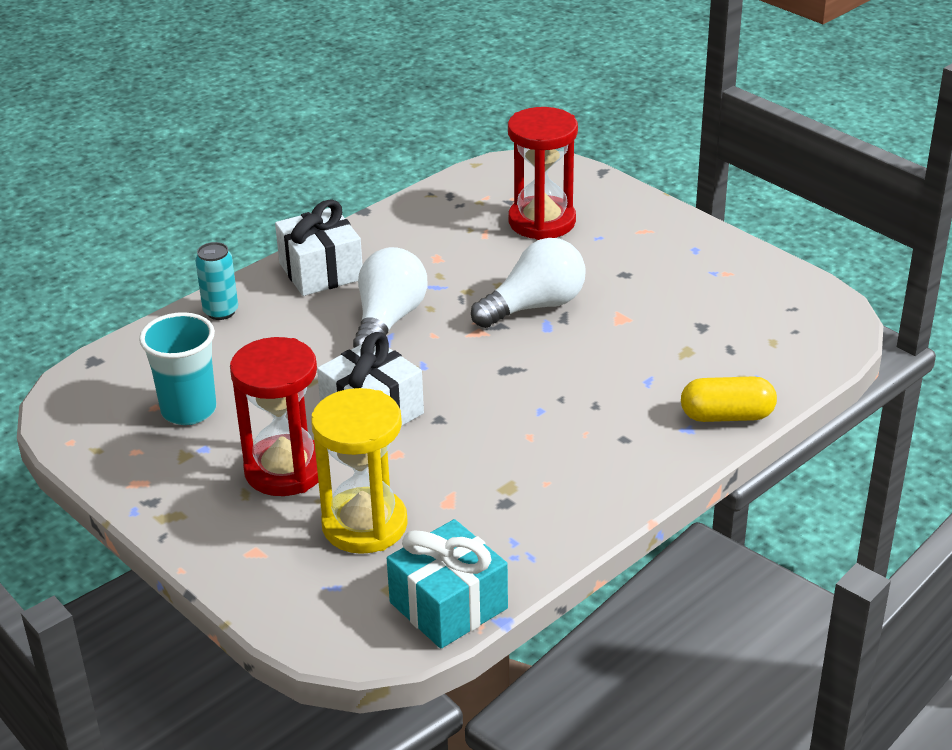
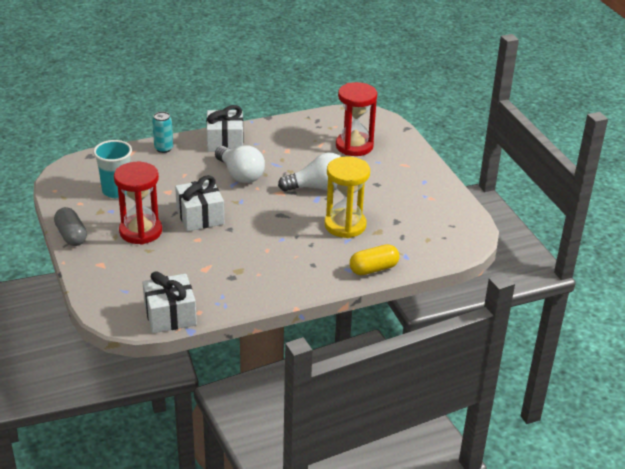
camera: 20 degrees right, 0 degrees up
(161, 516) = (71, 235): none -> grey capsule
(364, 525) = (158, 267): yellow hourglass -> yellow hourglass (345, 225)
(388, 320) = (240, 175): white light bulb -> white light bulb turned 105 degrees clockwise
(448, 605) = (170, 315): turquoise gift -> white gift
(727, 416) = (373, 269): yellow capsule -> yellow capsule turned 45 degrees counterclockwise

